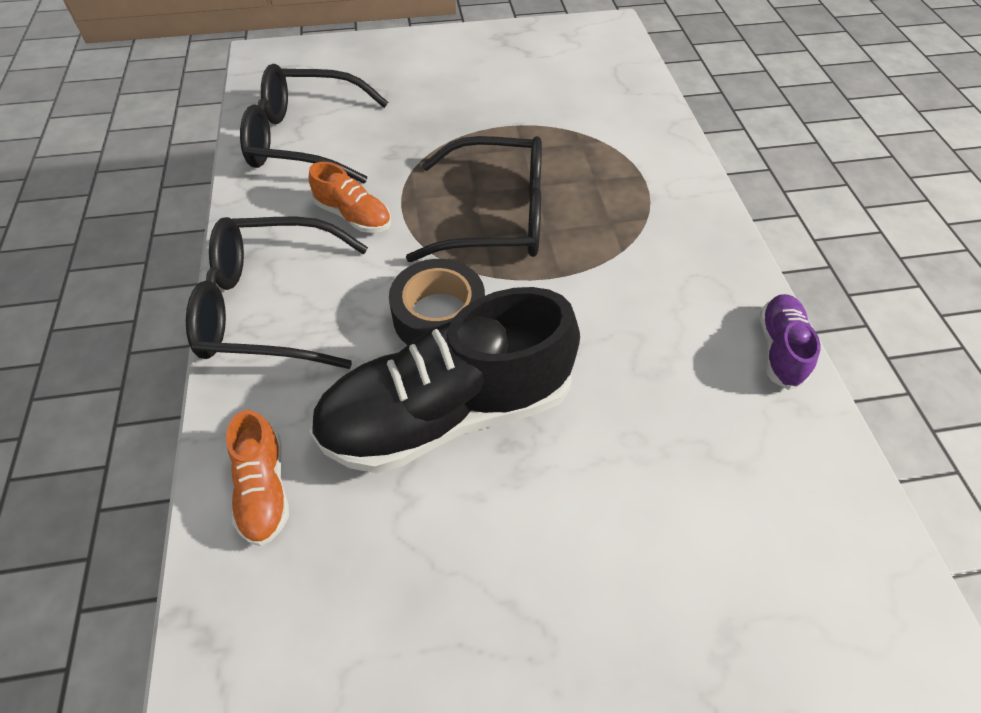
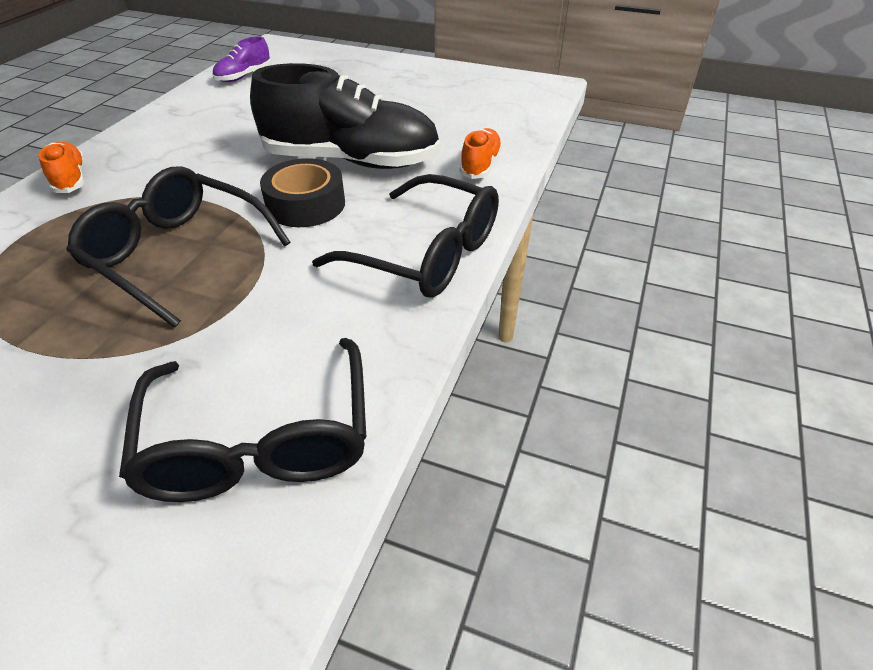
camera: 150 degrees left, 10 degrees down
(307, 139) = (260, 438): black glasses -> black glasses turned 45 degrees clockwise
(353, 216) = (296, 305): orange shoe -> orange shoe (70, 179)
(779, 349) = (138, 127): purple shoe -> purple shoe (244, 76)

